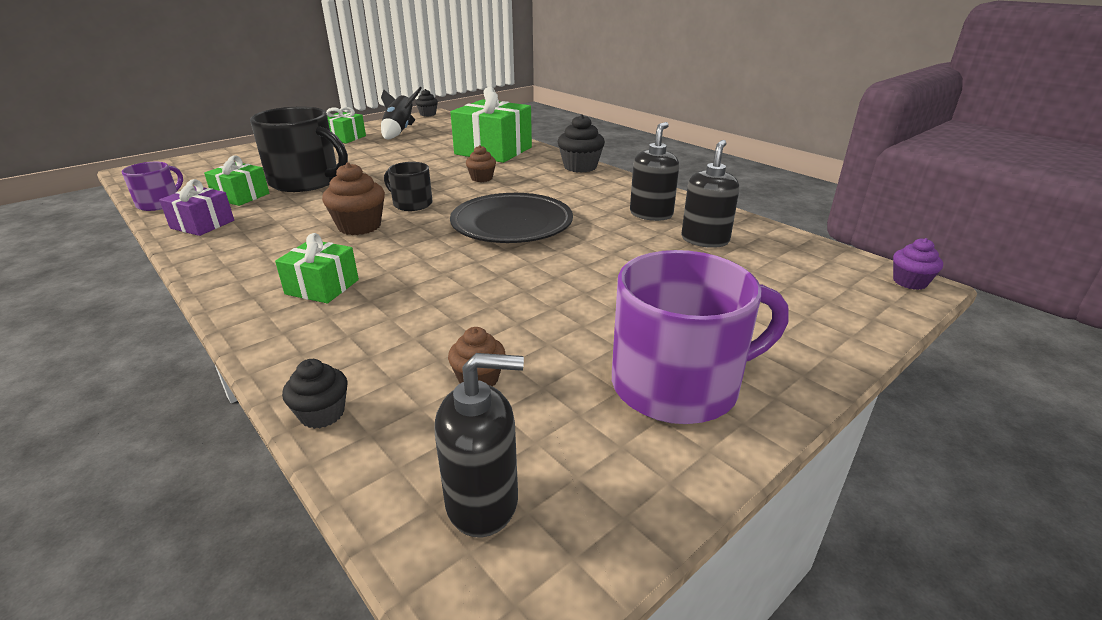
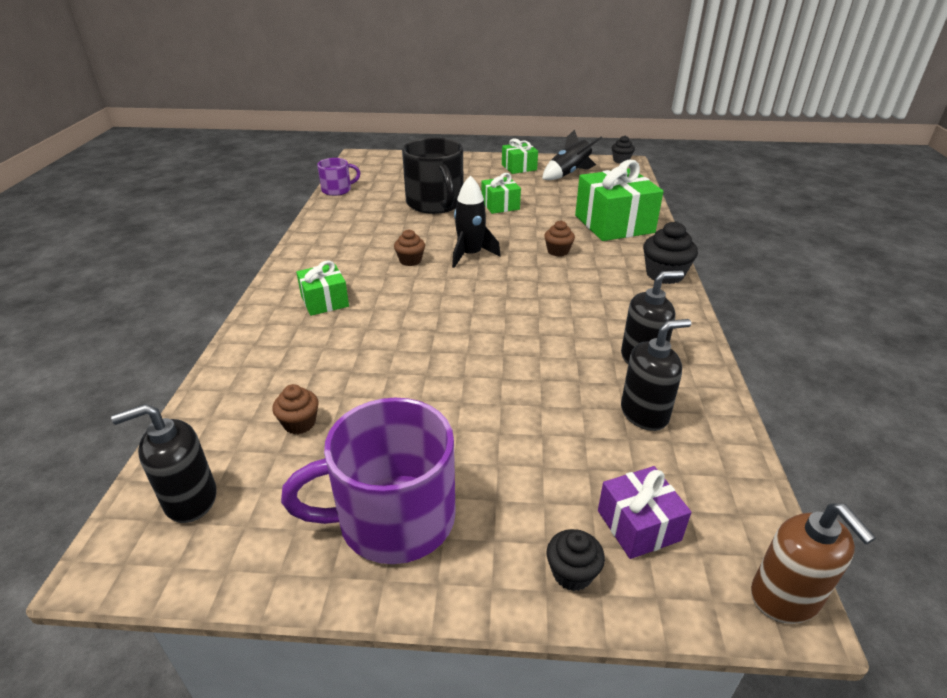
camera: 45 degrees right, 5 degrees up
(202, 224) = (335, 218): purple gift -> purple gift (638, 525)
(241, 196) = (383, 202): green gift -> green gift (500, 205)
(322, 414) = (210, 390): black cupcake -> black cupcake (572, 573)
(359, 226) = (410, 260): brown cupcake -> brown cupcake, size x0.62
(412, 204) = (470, 255): black mug -> black rocket
(483, 502) = (190, 500): black soap dispenser -> black soap dispenser turned 120 degrees clockwise
(512, 224) = (509, 309): black plate -> none
(678, 384) = (393, 518): purple mug -> purple mug turned 135 degrees clockwise
(909, 282) = (785, 597): purple cupcake -> brown soap dispenser

